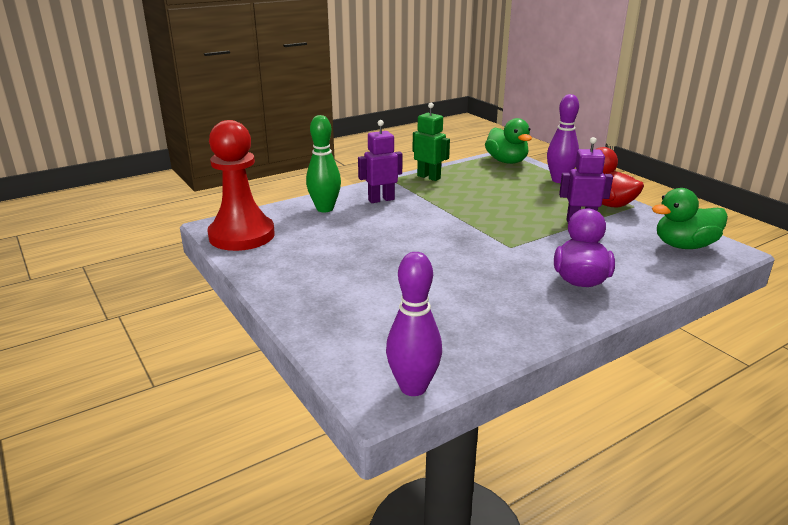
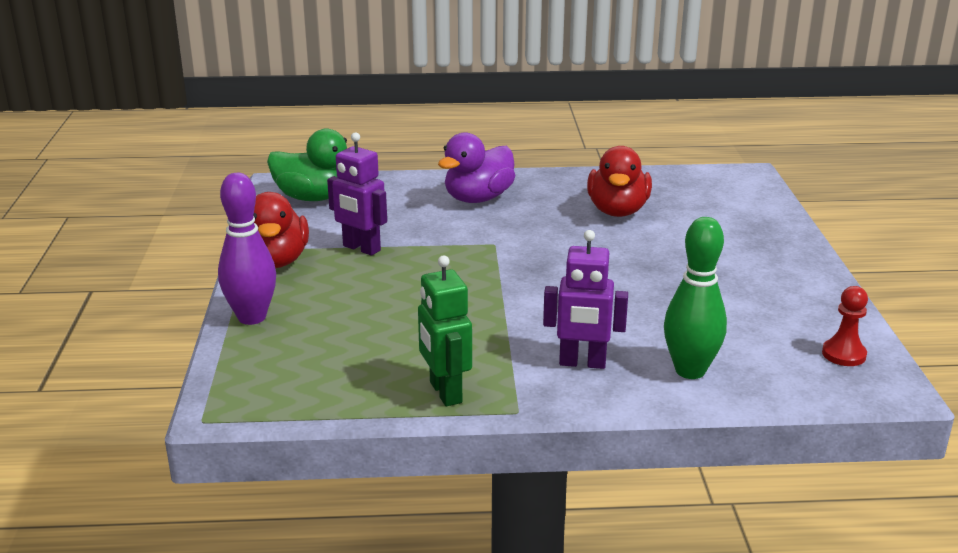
camera: 150 degrees left, 0 degrees up
(242, 235) = (843, 354): red pawn -> red pawn, size x0.41
(413, 387) = (717, 173): purple bowling pin -> none
(461, 301) = (617, 211): none -> red duck
(506, 161) = (249, 389): green duck -> none

